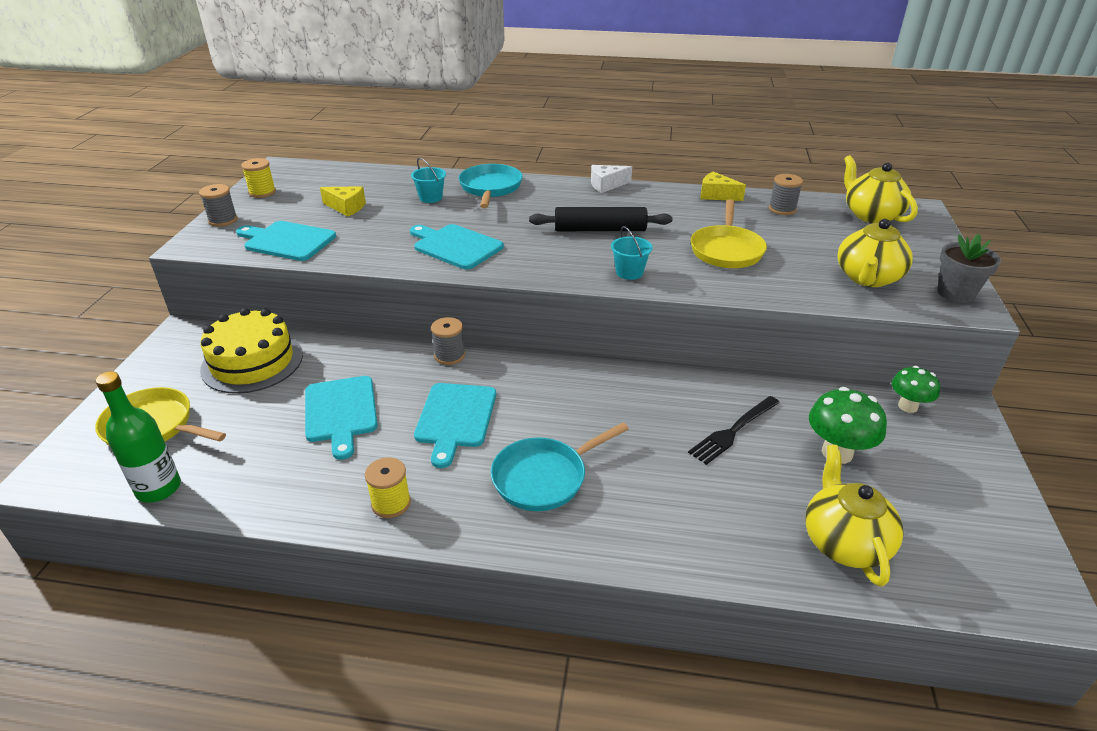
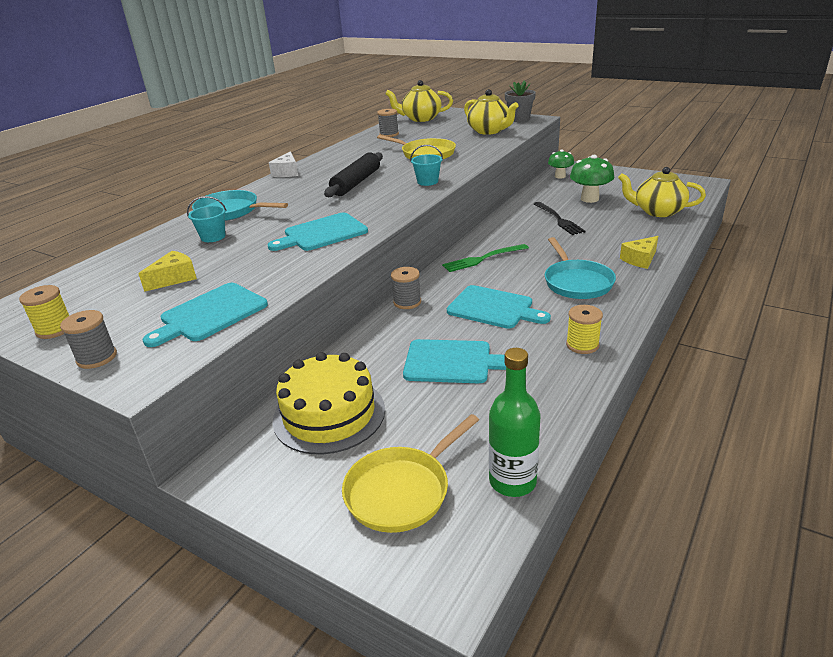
camera: 65 degrees left, 5 degrees down
(573, 386) = (483, 259): none -> green fork
(716, 195) = (348, 146): yellow cheese -> yellow cheese (640, 259)

